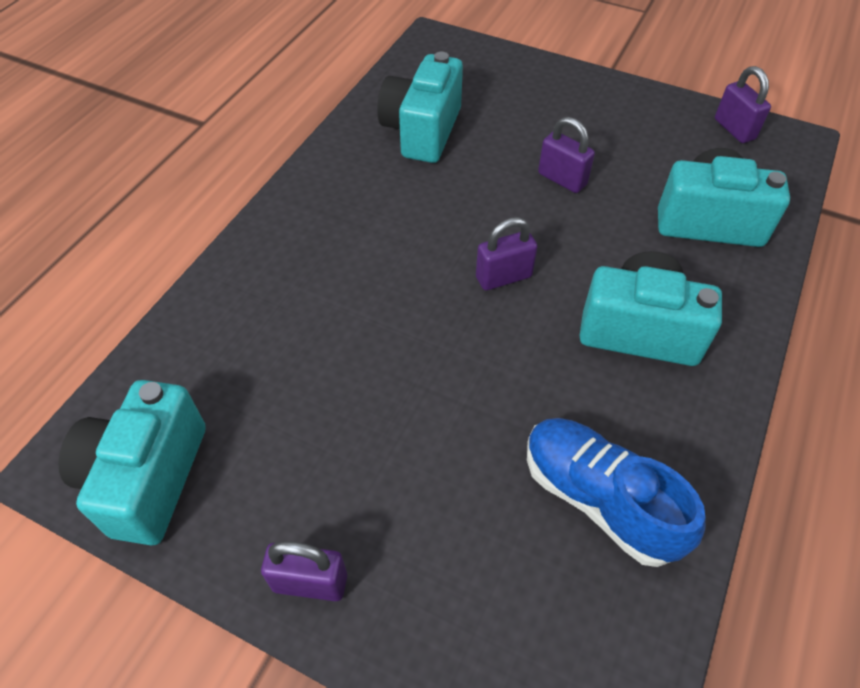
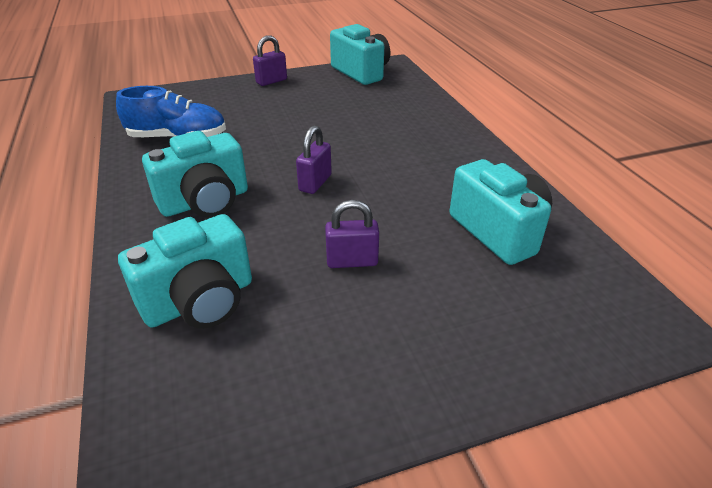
camera: 135 degrees right, 15 degrees down
(734, 129) = (234, 444): purple padlock -> none

